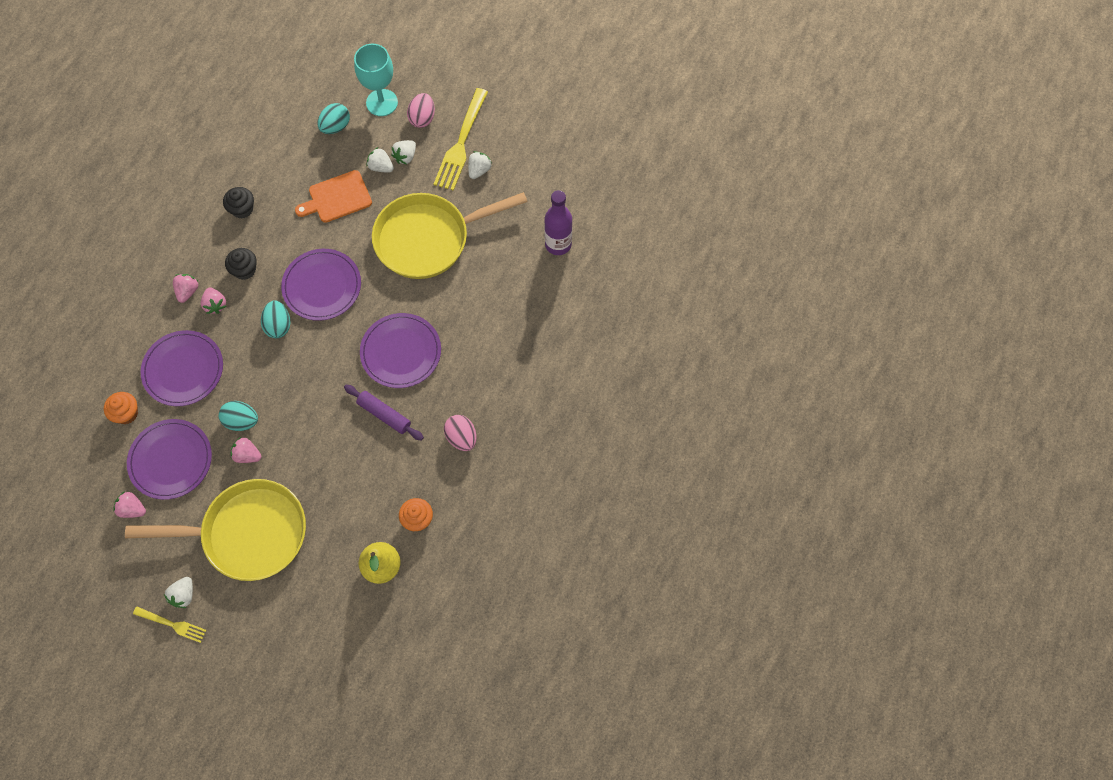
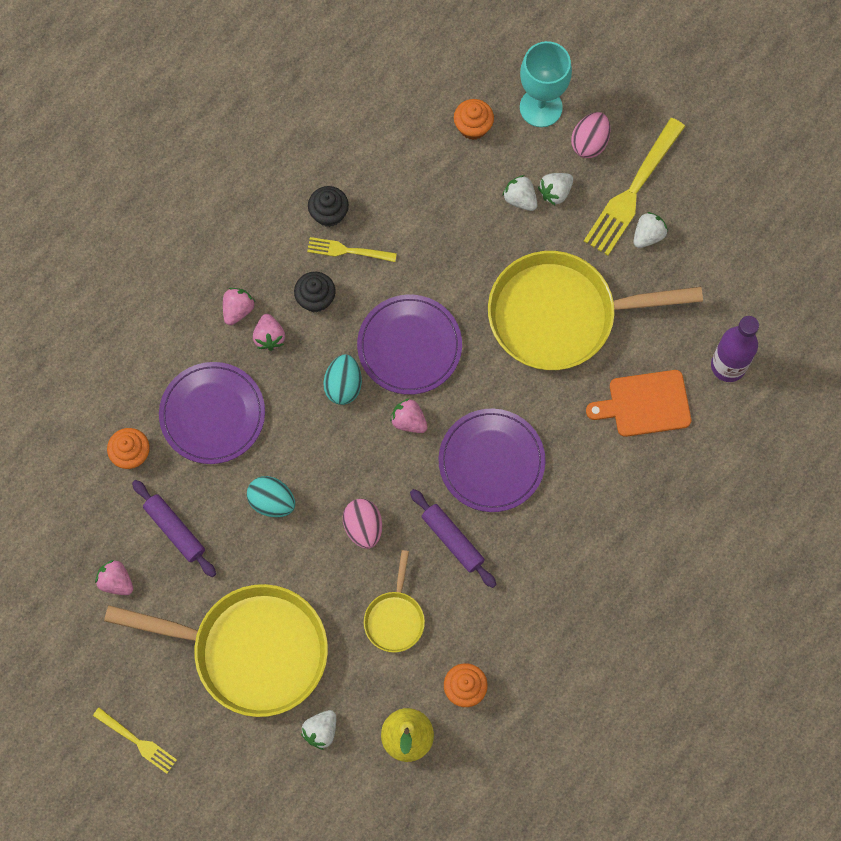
camera: 15 degrees right, 5 degrees up
(171, 460) = (174, 530): purple plate -> purple rolling pin
(183, 595) = (158, 708): white strawberry -> white strawberry (321, 731)
(247, 455) = (270, 548): pink strawberry -> pink strawberry (409, 421)
(262, 231) = (348, 251): none -> yellow fork
(335, 126) = (473, 127): turquoise egg -> orange cupcake
(337, 198) = (454, 228): orange cutting board -> orange cutting board (645, 404)
(353, 482) = (395, 618): none -> yellow pan
(461, 437) = (543, 596): pink egg -> pink egg (363, 527)

